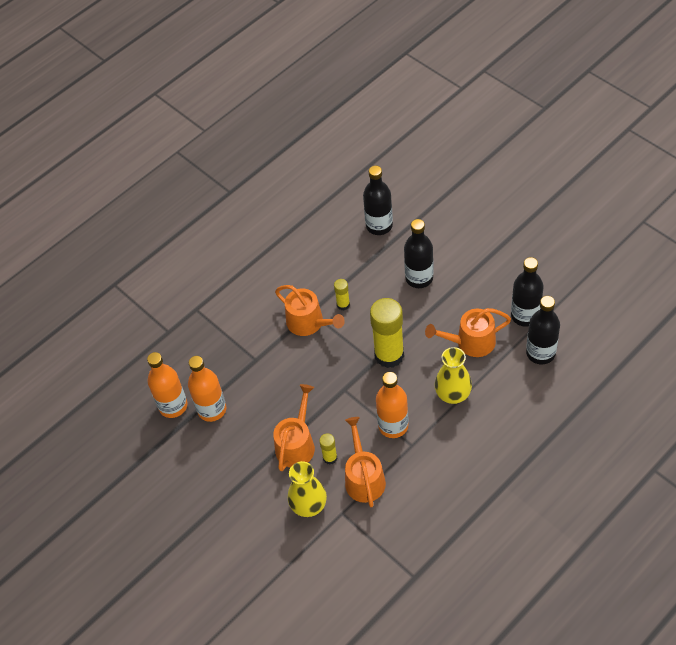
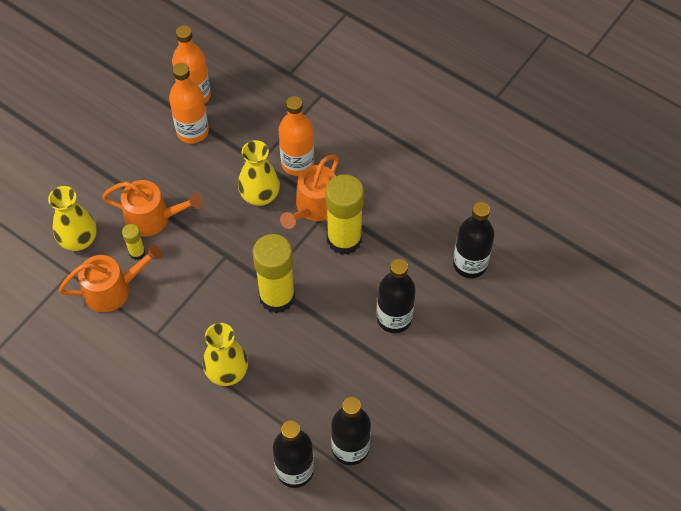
camera: 75 degrees right, 5 degrees up
(290, 361) = (260, 195): none -> yellow vase
(343, 305) = (344, 239): yellow glue stick -> yellow glue stick, size x2.16
(393, 426) = (181, 312): orange bottle -> orange bottle (297, 163)
(471, 342) = (303, 386): orange watering can -> none

